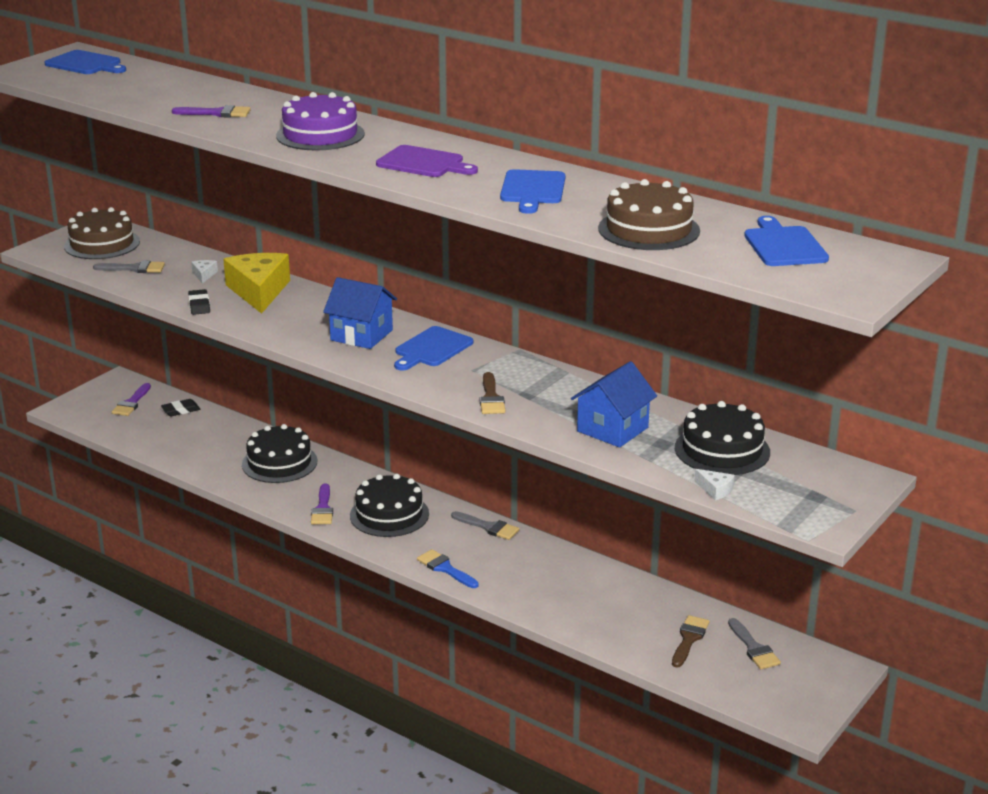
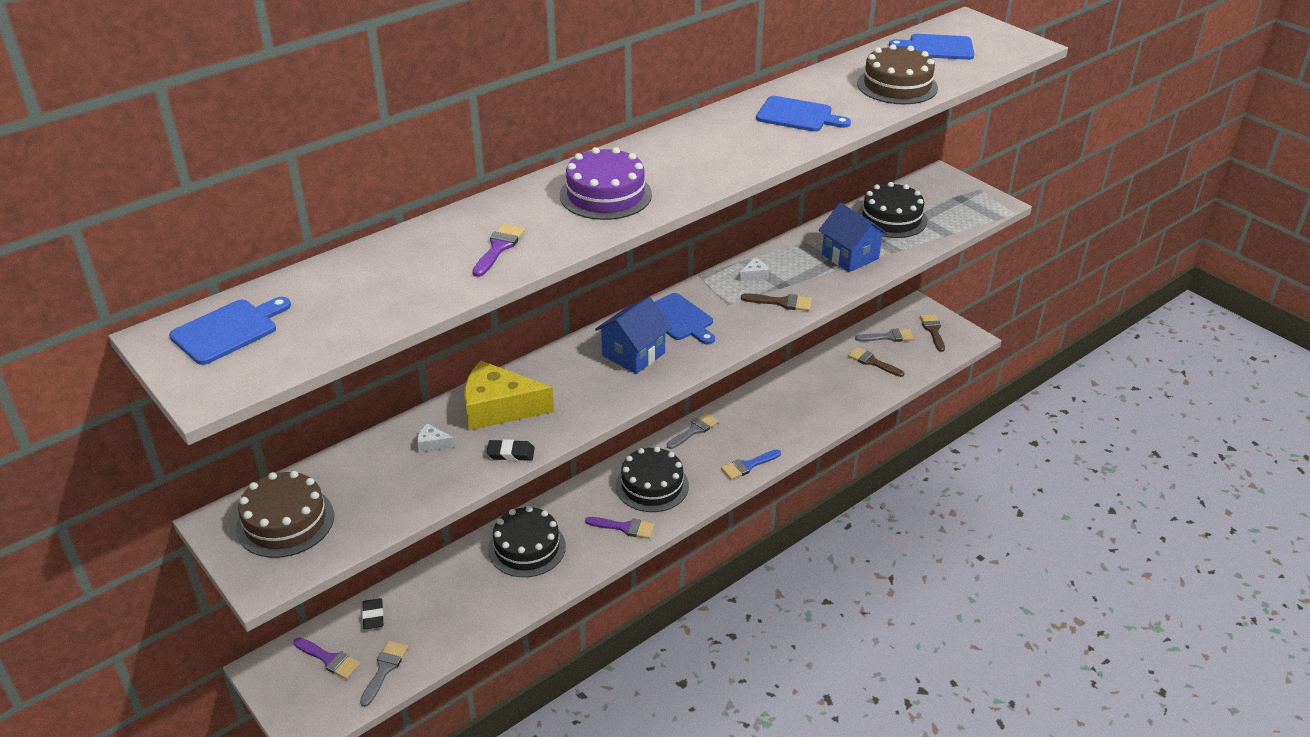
camera: 75 degrees left, 10 degrees up
(134, 268) = (380, 497): grey brush -> grey brush (384, 669)
(424, 163) = (712, 153): purple cutting board -> none
(715, 490) = (946, 233): white cheese -> white cheese (754, 275)
(795, 686) = (933, 330): none -> brown brush

